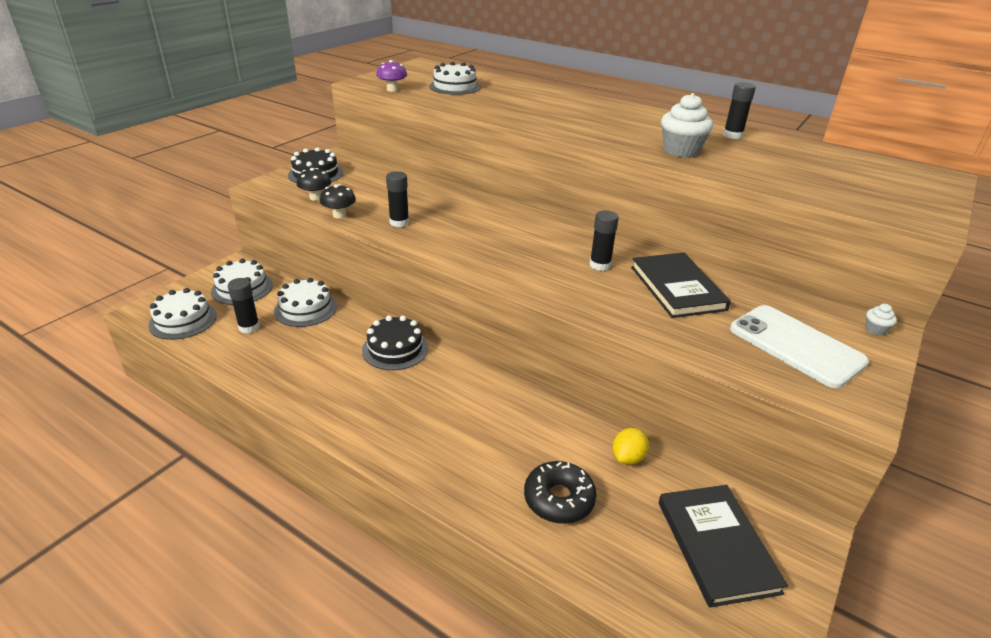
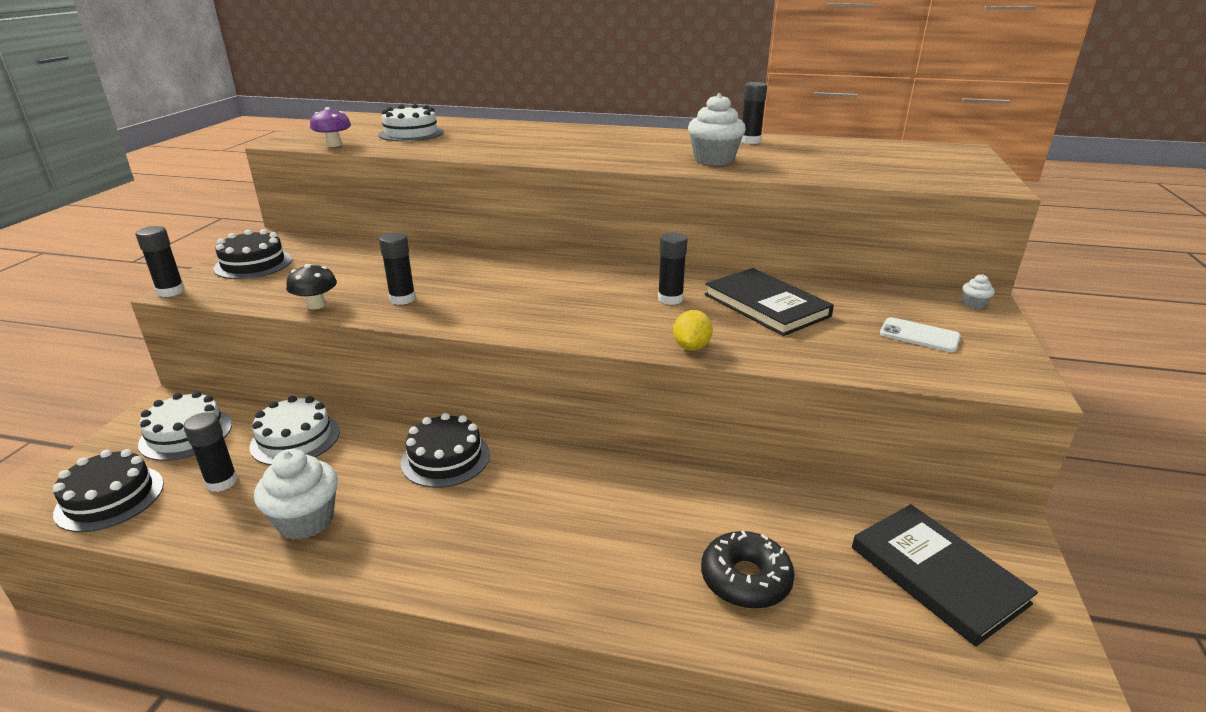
camera: 20 degrees left, 5 degrees down
(183, 320) = (110, 498): white cake -> black cake
(255, 185) = (171, 291): none -> black glue stick
(287, 367) = (306, 520): none -> white cupcake
(316, 197) = (270, 290): black mushroom -> none
(628, 457) = (789, 507): yellow lemon -> yellow lemon (691, 347)
(796, 345) = (919, 335): white phone -> white phone, size x0.54

